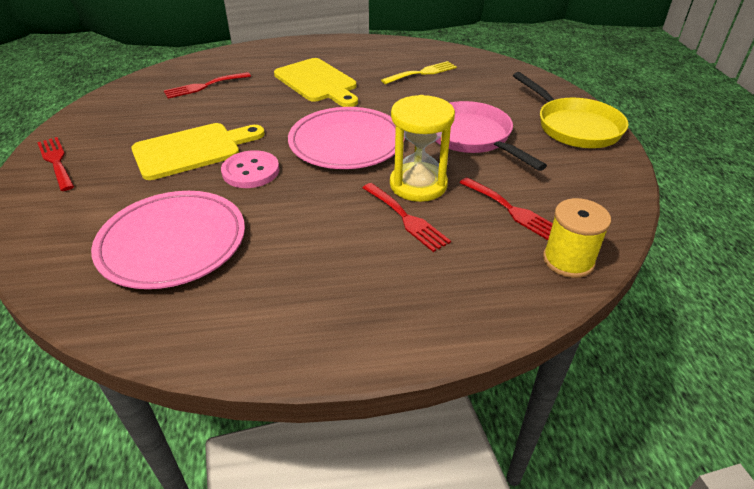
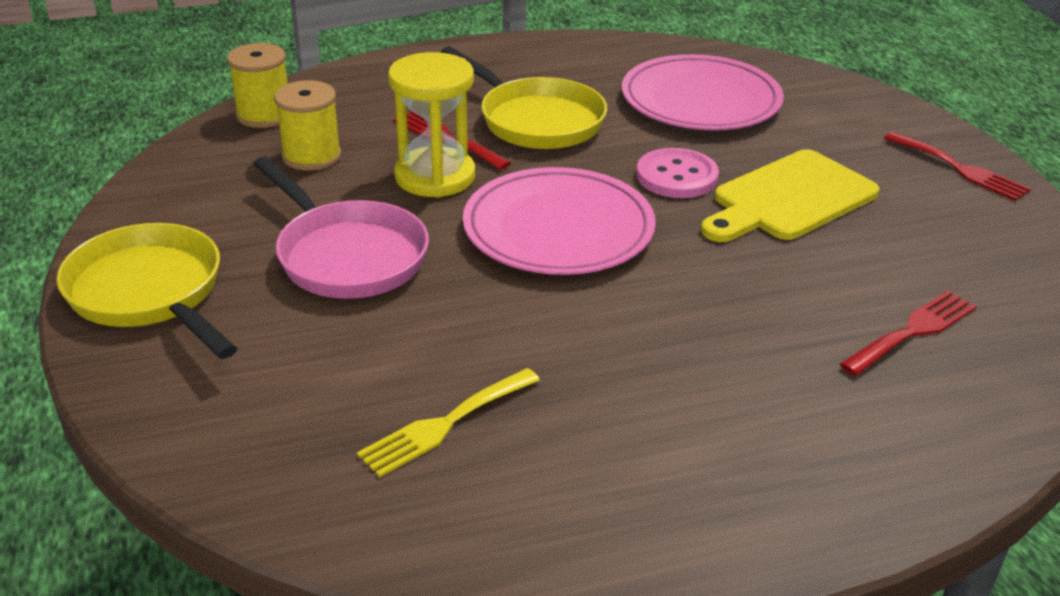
camera: 170 degrees right, 5 degrees down
(317, 82) = (681, 366): yellow cutting board -> none
(328, 233) = (535, 120): none -> yellow pan
(512, 210) = (311, 156): red fork -> yellow spool

